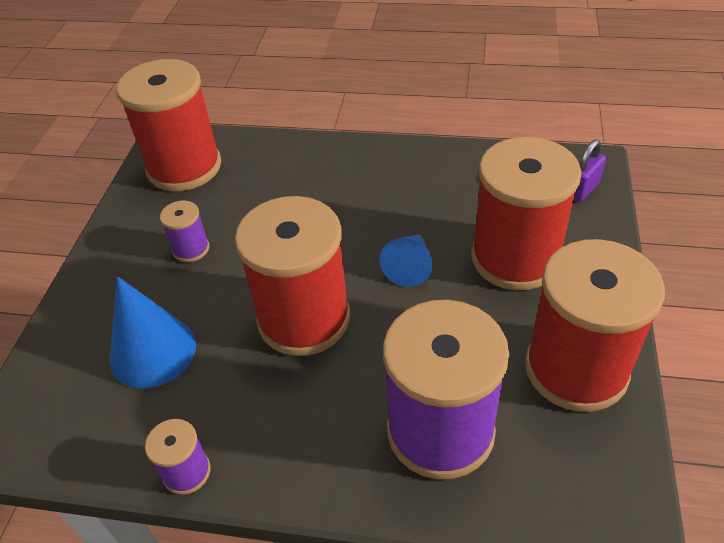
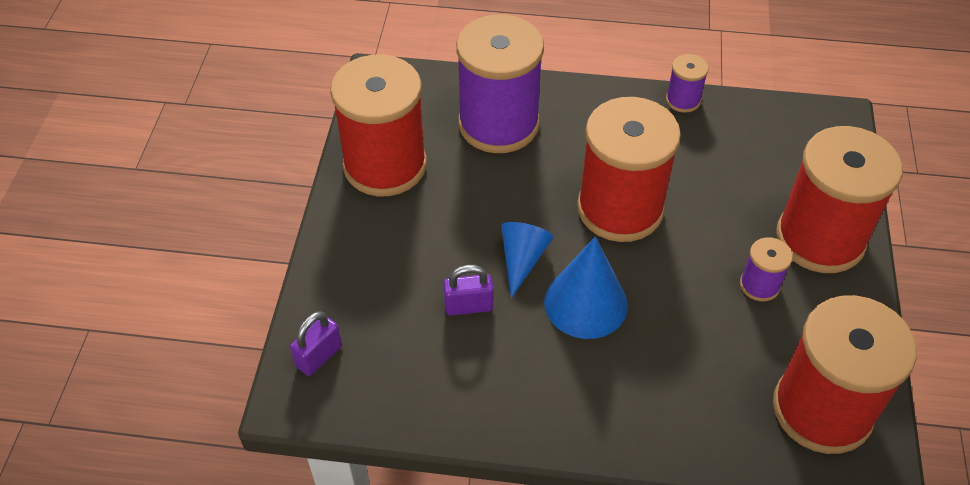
camera: 175 degrees right, 5 degrees up
(153, 351) = (749, 182): blue cone -> blue cone (585, 303)
(459, 228) = (468, 306): none -> purple padlock
(515, 258) = (414, 268): red spool -> red spool (820, 238)

